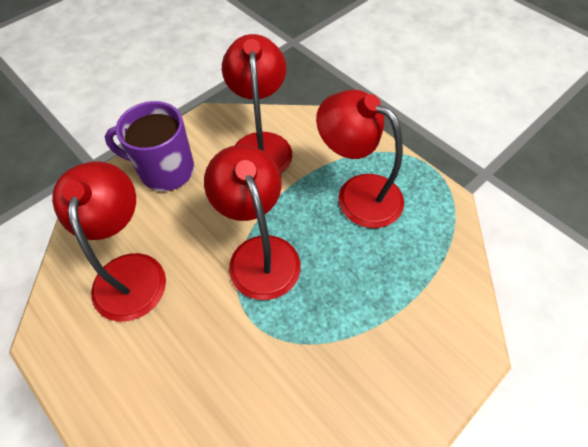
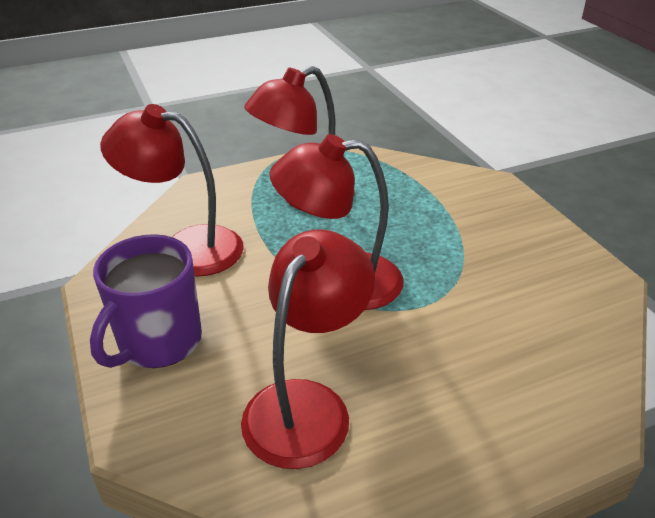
camera: 70 degrees left, 20 degrees down
(130, 271) = (307, 404): red lamp -> red lamp turned 105 degrees clockwise

